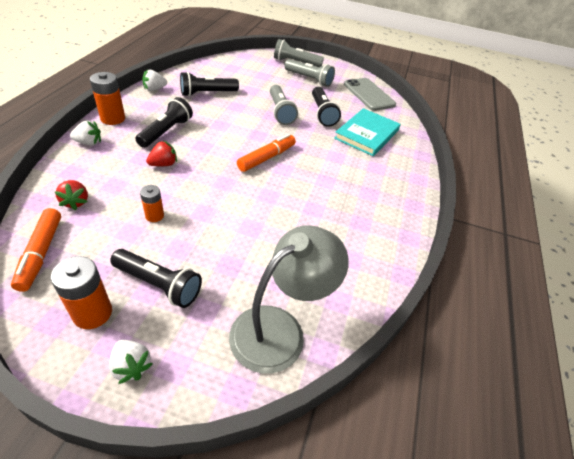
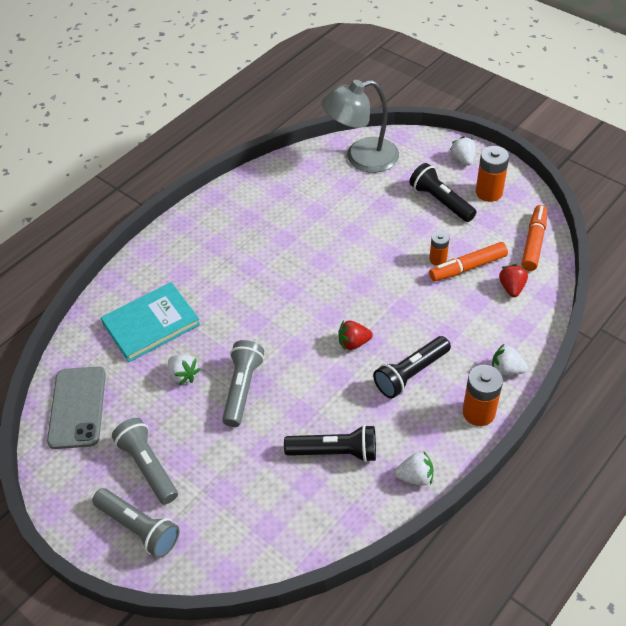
camera: 150 degrees left, 5 degrees up
(163, 164) = (421, 320): red strawberry -> red strawberry (353, 343)
(267, 158) = (301, 308): orange marker -> orange marker (467, 267)
(322, 113) = (183, 375): black flashlight -> white strawberry

